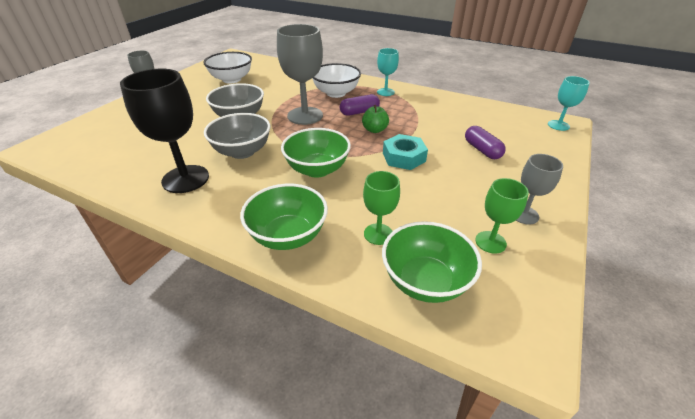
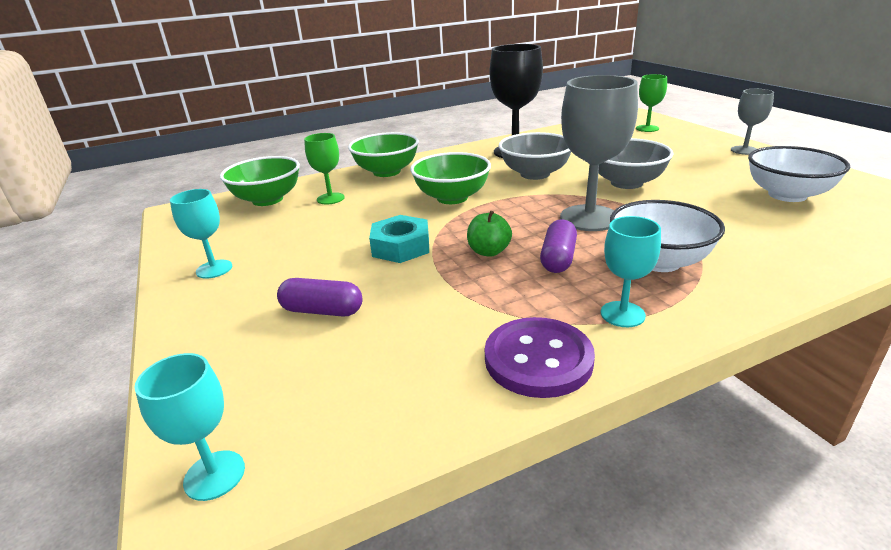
camera: 130 degrees right, 10 degrees down
(431, 98) = (538, 359): none -> purple button
(490, 242) = (235, 236): green goblet -> green goblet (647, 128)
(524, 215) = (214, 269): grey goblet -> turquoise goblet

